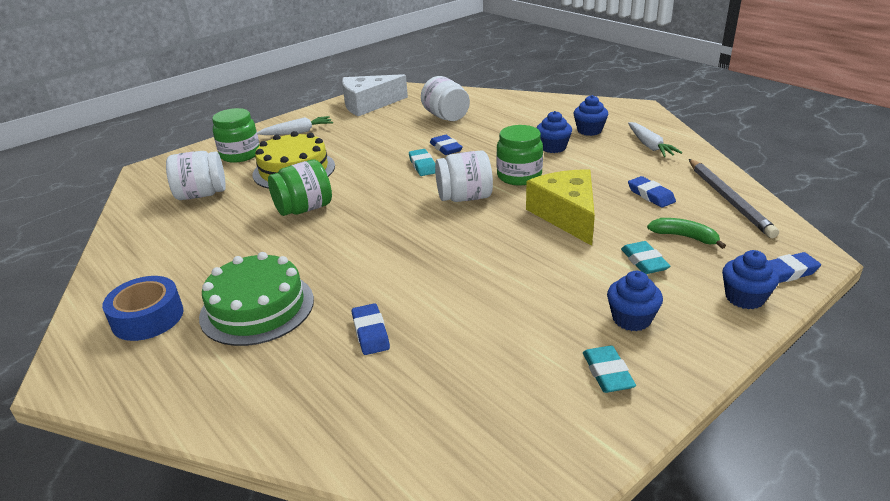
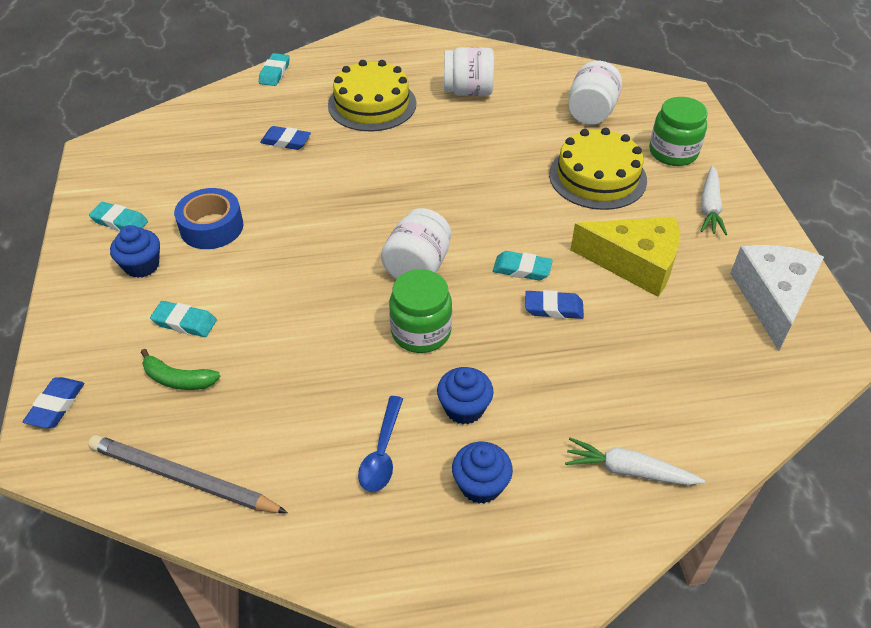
camera: 120 degrees right, 15 degrees up
(148, 317) = (412, 62): blue tape -> blue tape (211, 227)
(226, 423) = (274, 73): none -> turquoise eraser
(257, 308) = (372, 104): green cake -> yellow cake
(304, 209) = (501, 161): green jar -> none
(446, 117) = (661, 356): white jar -> white jar (468, 91)
(567, 215) = (307, 320): yellow cheese -> yellow cheese (634, 263)
(614, 156) = (382, 452): none -> blue spoon
(650, 146) = (372, 517): white carrot -> white carrot (628, 470)
(650, 195) = (267, 414): blue eraser -> none
(684, 237) = (178, 379): green banana -> green banana turned 45 degrees clockwise
(744, 298) = (74, 348): blue cupcake -> none

